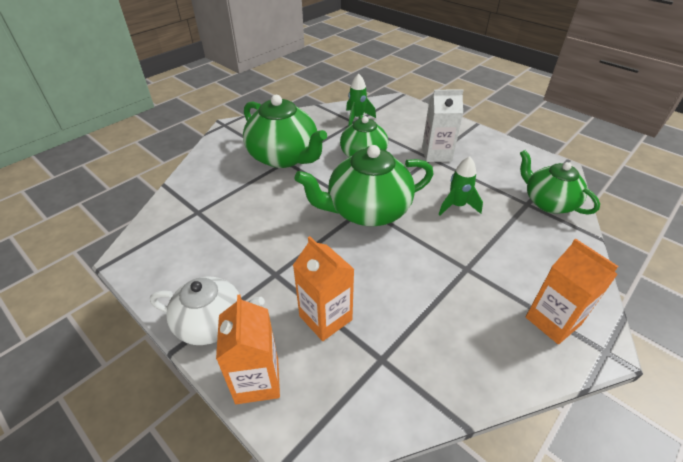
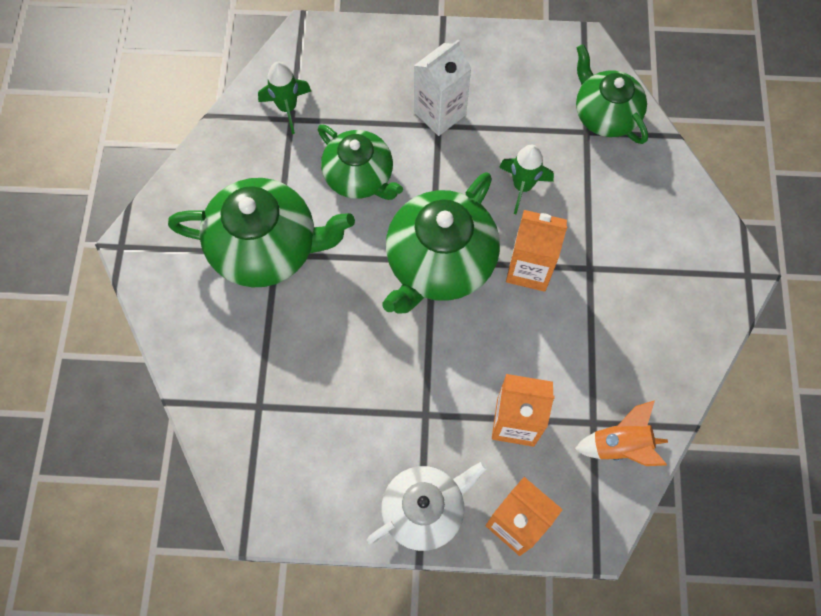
camera: 40 degrees left, 25 degrees up
(388, 390) = (620, 445): none -> orange rocket
(548, 202) = (604, 115): green teapot -> green teapot turned 45 degrees clockwise
(552, 321) = (694, 274): orange carton -> orange carton (529, 269)

